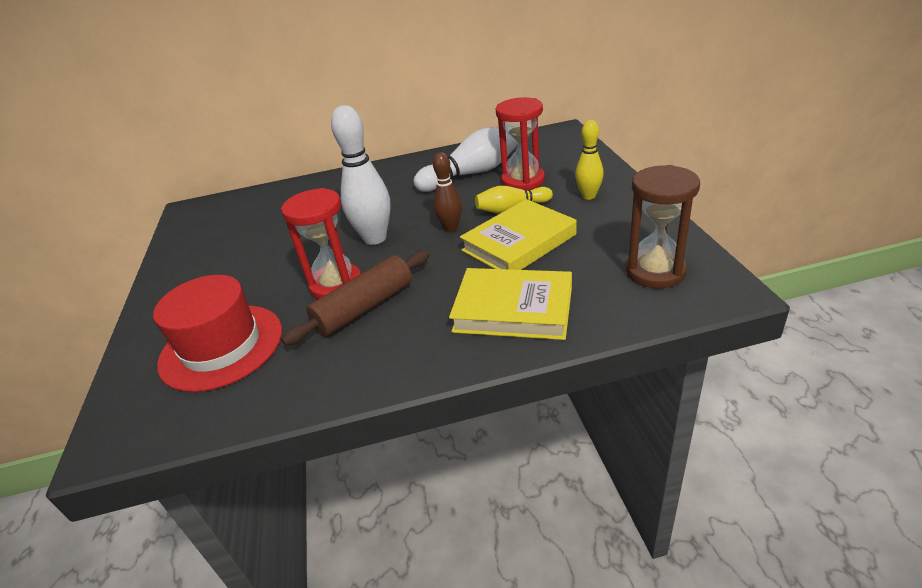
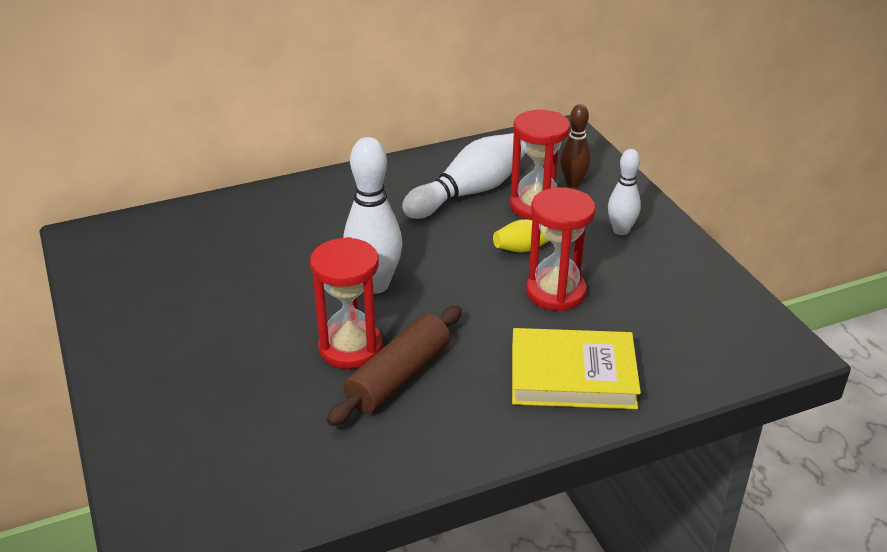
camera: 15 degrees left, 0 degrees up
(221, 346) = (239, 429): red hat -> none
(451, 228) = (467, 271): brown bowling pin -> brown bowling pin (573, 183)
(519, 243) = (555, 292): yellow book -> red hourglass
(588, 196) = (621, 230): yellow bowling pin -> white bowling pin
(655, 271) = (714, 329): brown hourglass -> none

